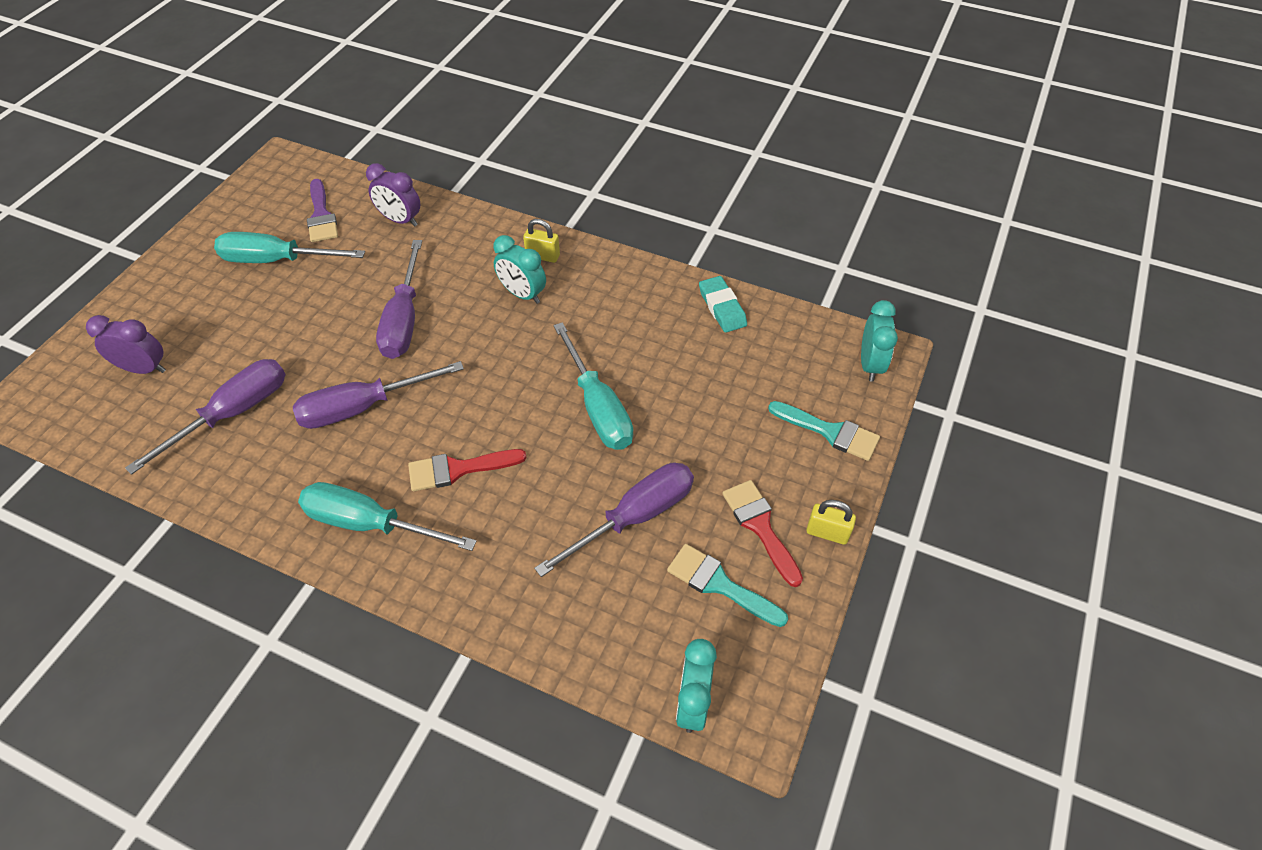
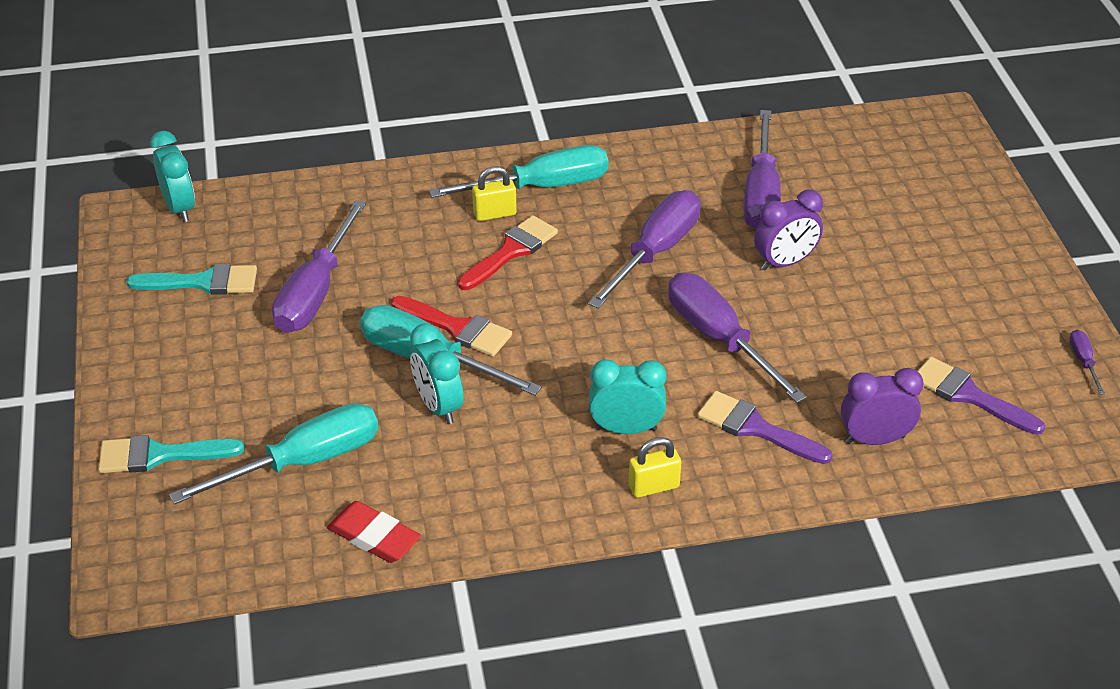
camera: 145 degrees right, 10 degrees down
(144, 369) = (890, 185): purple clock -> purple clock (785, 262)
(239, 201) = (1083, 361): none -> purple screwdriver
(277, 260) = (934, 325): turquoise screwdriver -> turquoise screwdriver (303, 462)
(452, 257) = (755, 428): none -> purple brush
(722, 307) = (374, 536): turquoise eraser -> red eraser
(760, 526) = (190, 338): red brush -> red brush (457, 328)
(827, 533) = (120, 363): yellow padlock -> yellow padlock (494, 214)
(870, 364) = (144, 556): turquoise clock -> turquoise clock (438, 406)

